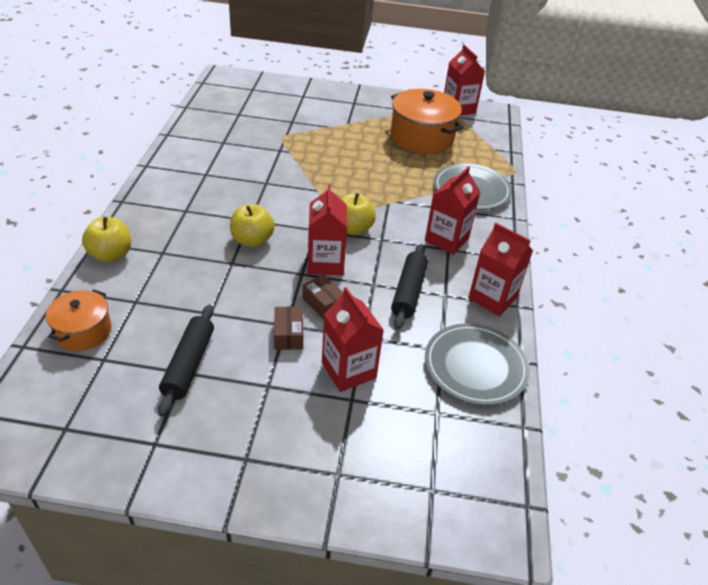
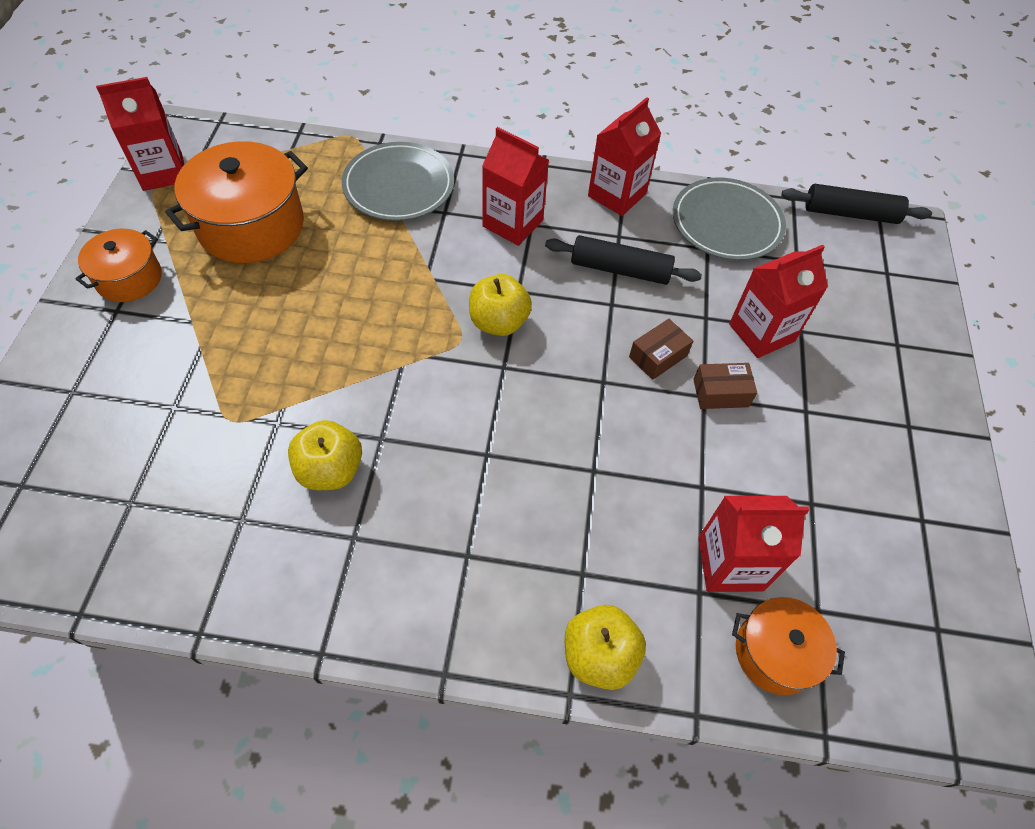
camera: 90 degrees left, 15 degrees up
(188, 364) = (798, 500): black rolling pin -> black rolling pin (850, 214)
(252, 240) = (538, 447): yellow apple -> yellow apple (330, 470)
(325, 263) = (577, 354): red carton -> red carton (730, 563)
(376, 104) = (129, 278): none -> orange pot

